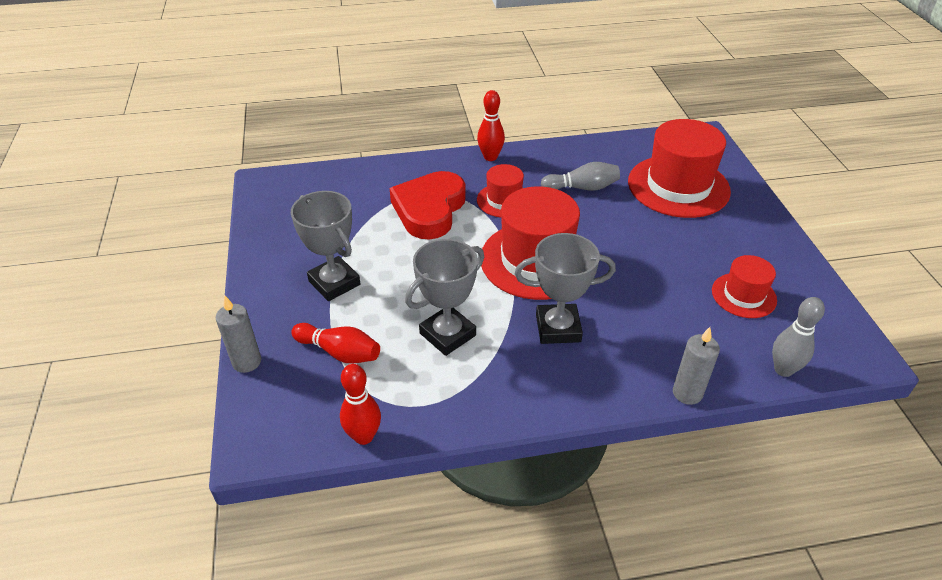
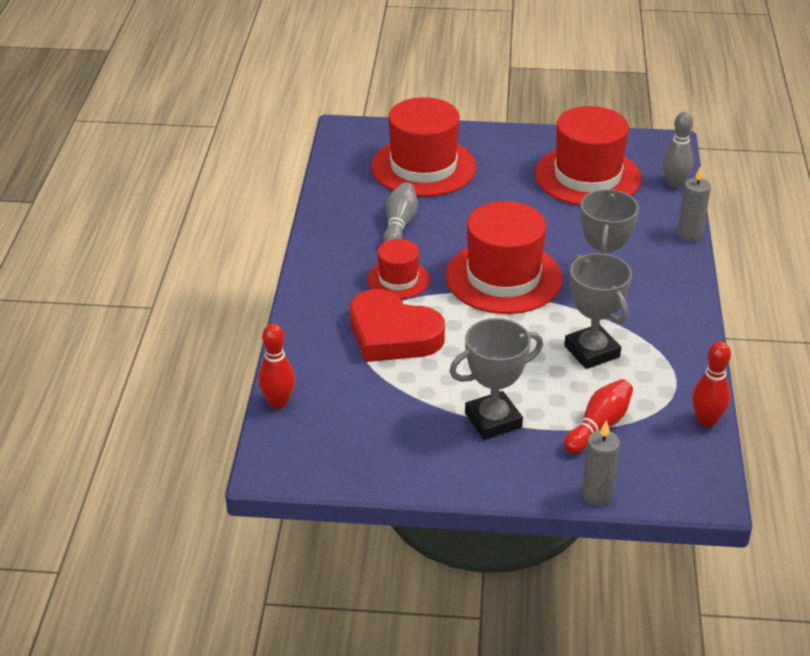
camera: 75 degrees left, 5 degrees down
(490, 157) = (312, 274): red bowling pin -> red bowling pin (278, 402)
(743, 295) = (587, 176): red hat -> red hat, size x1.87

